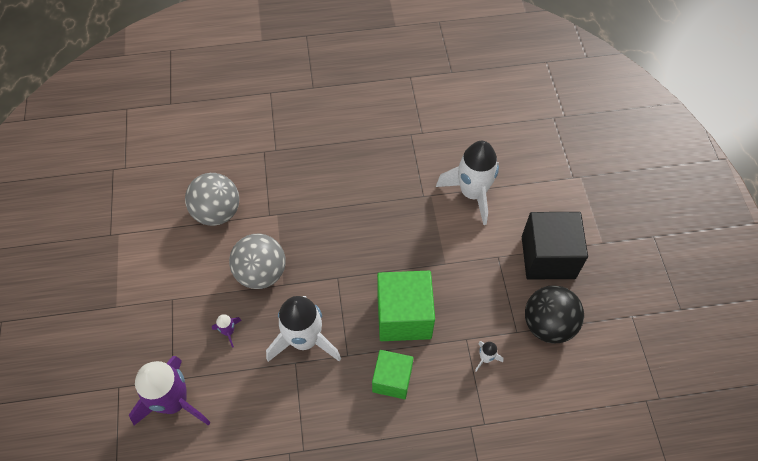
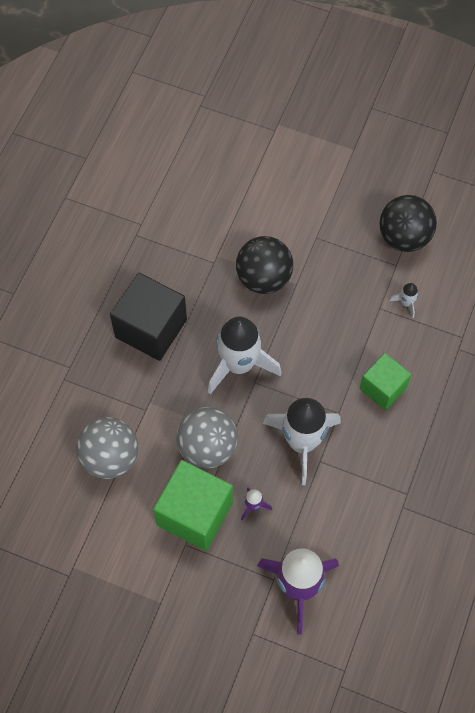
camera: 60 degrees left, 5 degrees up
(404, 316) = (328, 346): green cube -> green cube (195, 513)
(433, 237) = (264, 278): none -> black ball
(472, 193) = (238, 220): white rocket -> white rocket (239, 364)
(548, 257) = (341, 199): black cube -> black cube (151, 328)

